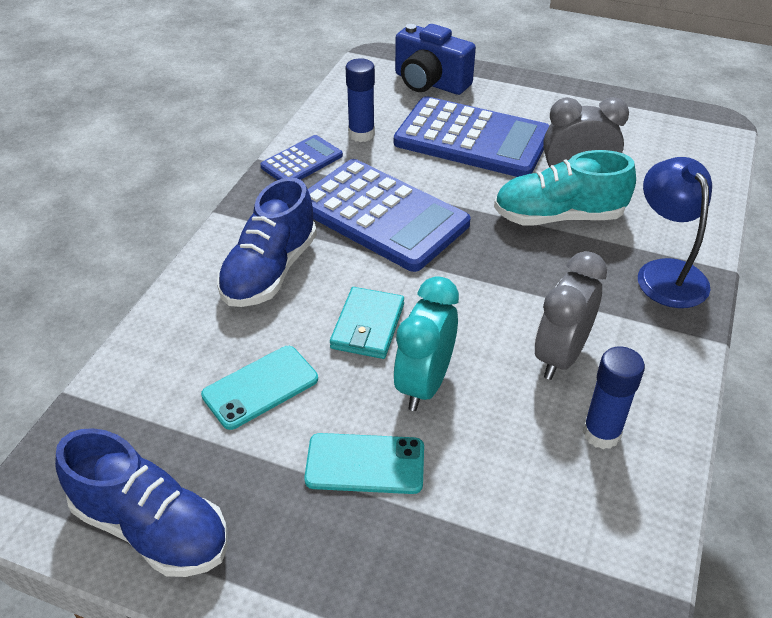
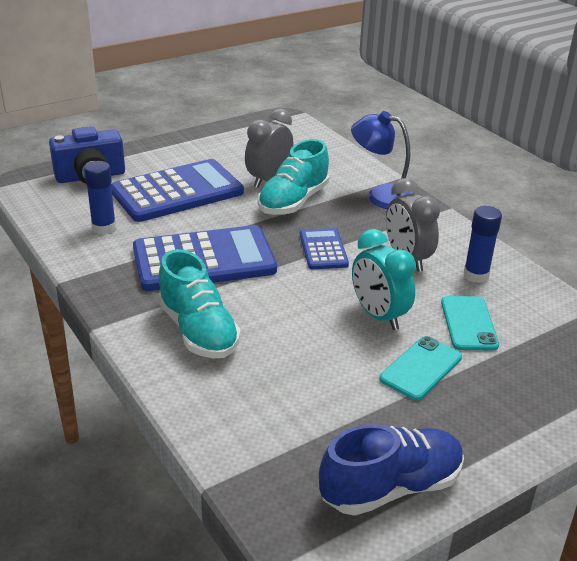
camera: 55 degrees left, 10 degrees down
(260, 387) = (310, 383): turquoise phone -> turquoise phone (468, 323)
(270, 271) = (198, 331): blue shoe -> turquoise shoe
(302, 161) = (95, 265): blue calculator -> blue calculator (323, 249)
(368, 326) = (304, 314): turquoise wallet -> none

